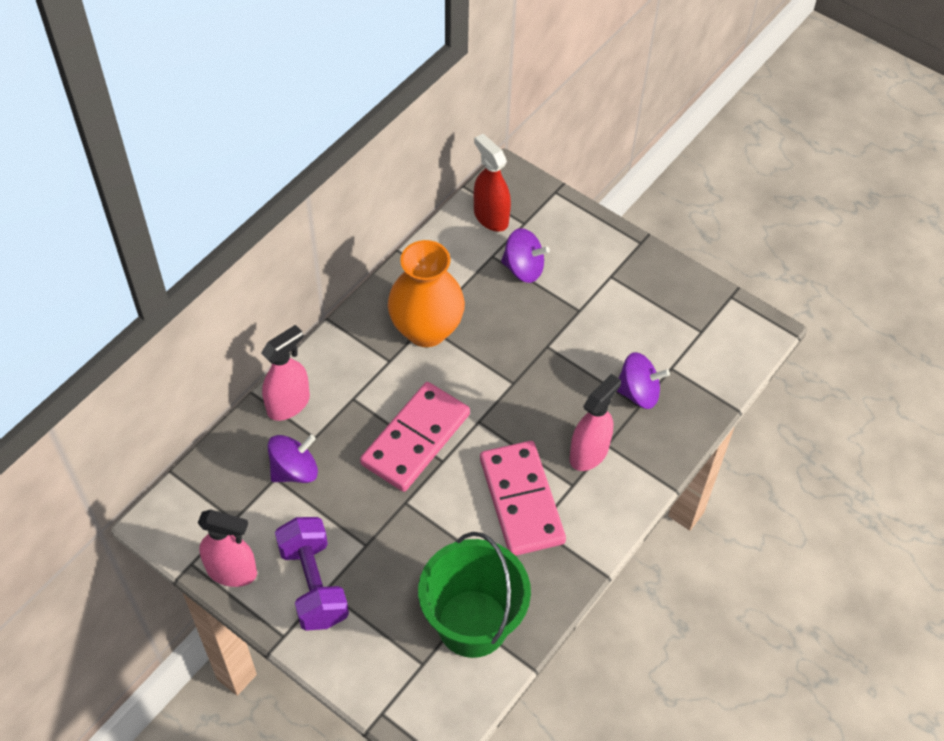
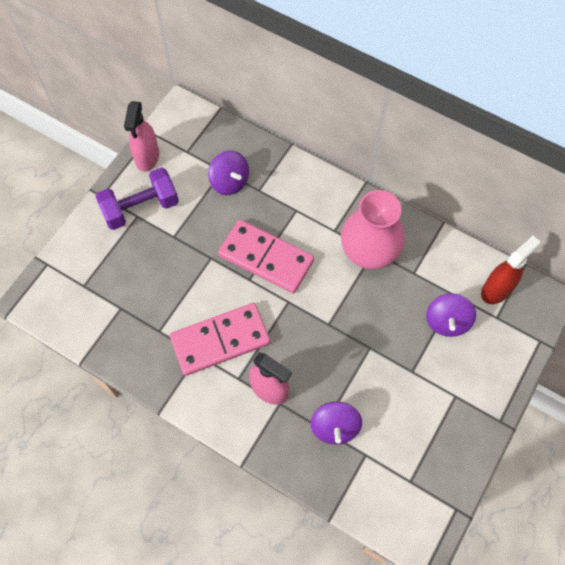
camera: 85 degrees right, 10 degrees up
(288, 404) = (284, 169): pink spray bottle -> none
(426, 330) = (368, 253): orange vase -> pink vase
(472, 623) = (115, 315): green bucket -> none

